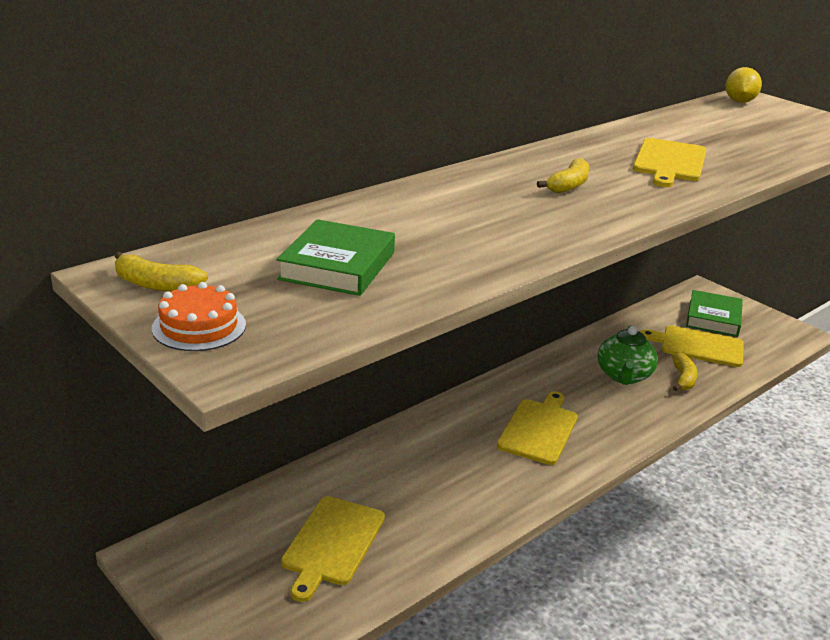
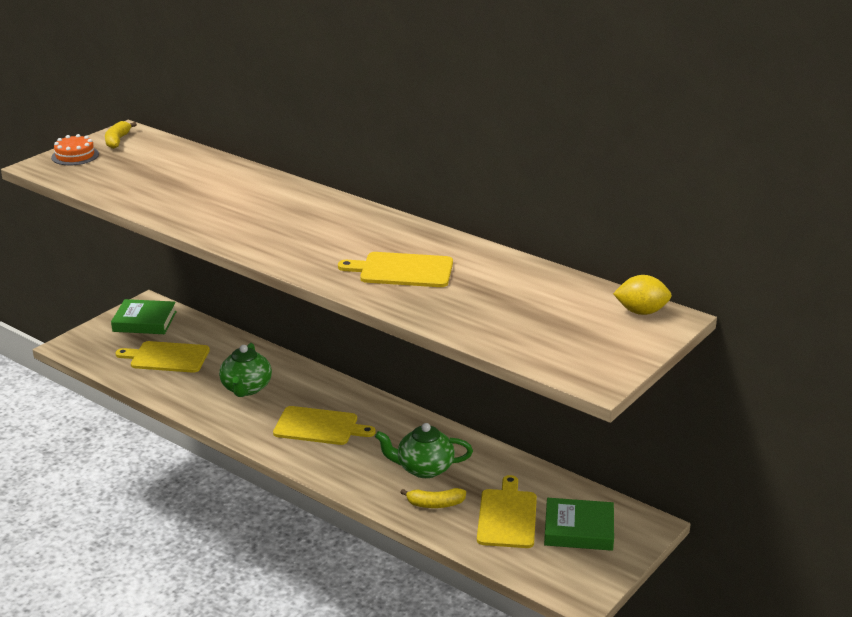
camera: 80 degrees right, 0 degrees up
(337, 266) = (152, 175): green book -> green book (144, 321)
(441, 475) = (246, 388): none -> green teapot
(568, 185) = (319, 232): yellow banana -> none

